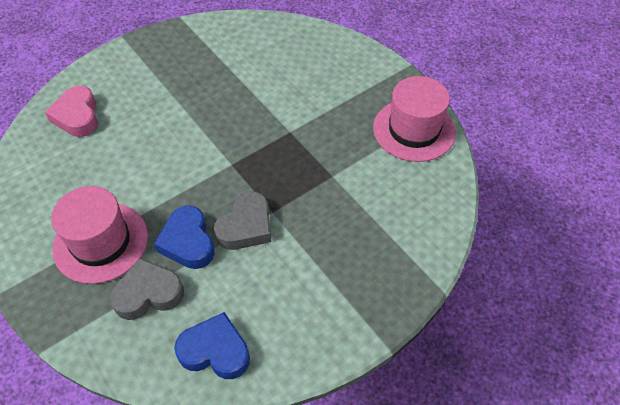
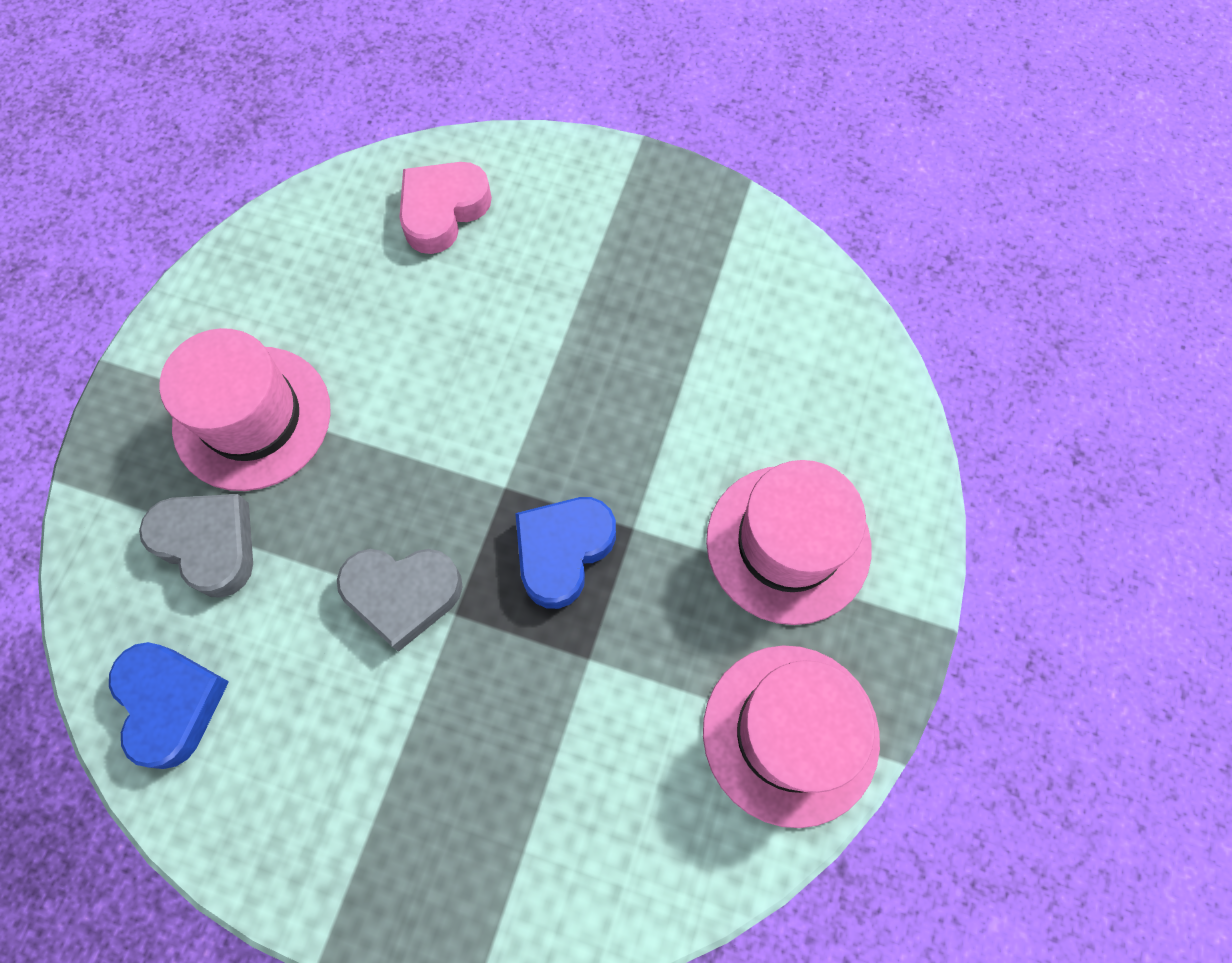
camera: 55 degrees right, 15 degrees up
(188, 242) = (323, 532): blue heart -> blue heart (563, 551)
(339, 89) = (788, 543): none -> pink hat

